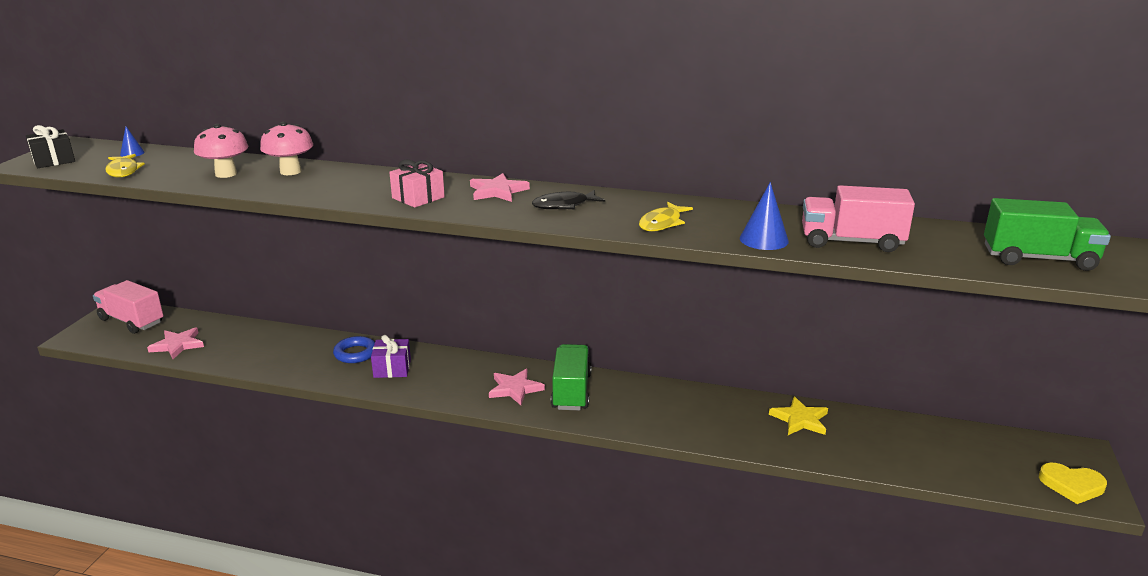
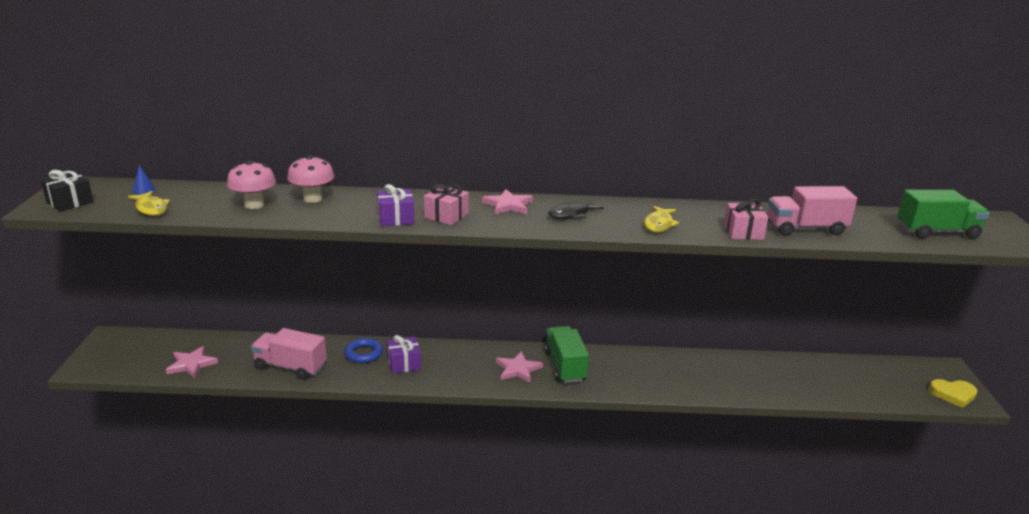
camera: 15 degrees left, 0 degrees up
(132, 321) = (131, 346): pink truck -> pink truck (290, 367)
(360, 196) = (396, 218): none -> purple gift
(764, 239) = (743, 232): blue cone -> pink gift
(800, 419) = (749, 368): yellow star -> none

